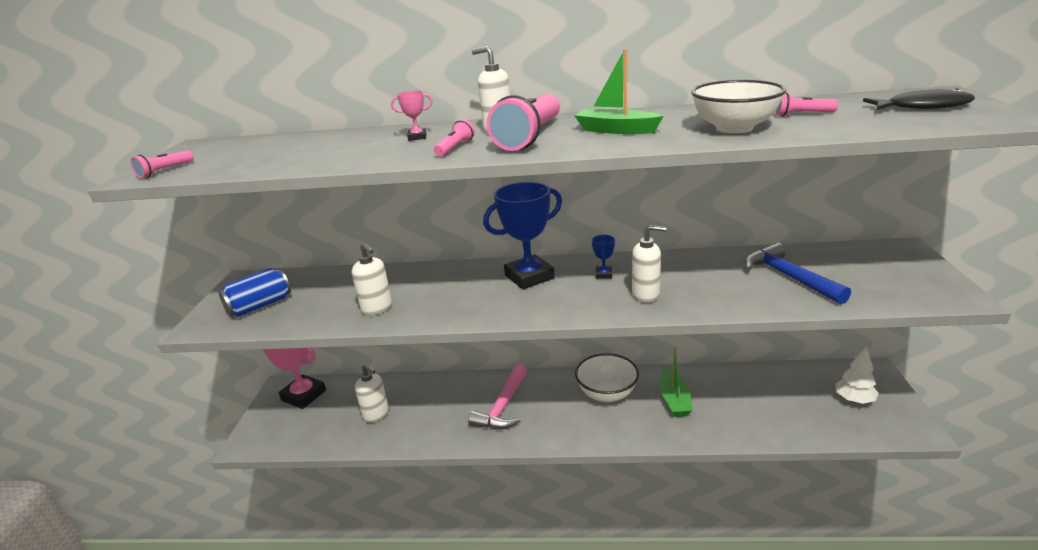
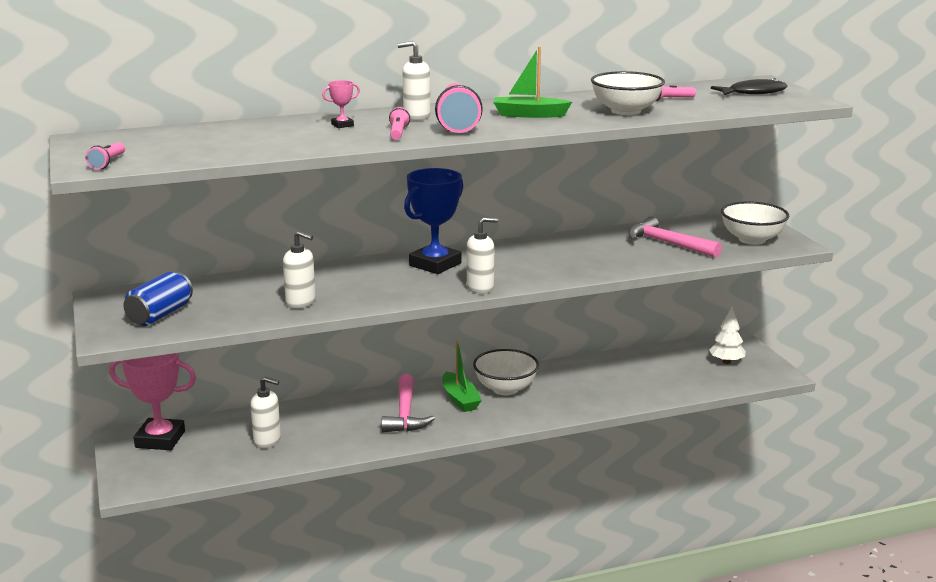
camera: 25 degrees left, 5 degrees down
(604, 274) = (506, 256): blue trophy -> none
(646, 295) = (556, 267): white soap dispenser -> white soap dispenser (480, 288)
(674, 400) = (572, 384): green boat -> green boat (460, 399)
(789, 277) = (668, 244): blue hammer -> pink hammer
(898, 282) = (752, 240): none -> white bowl

